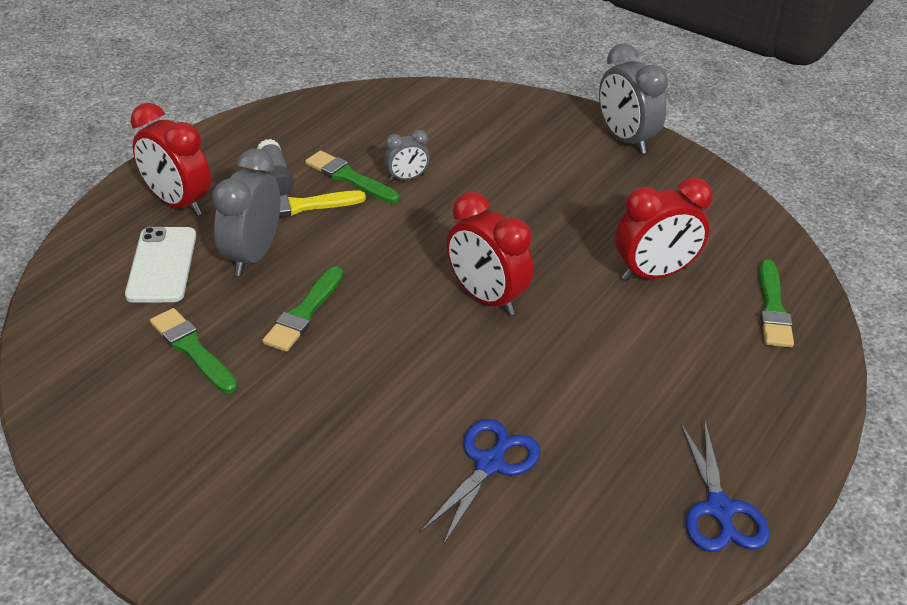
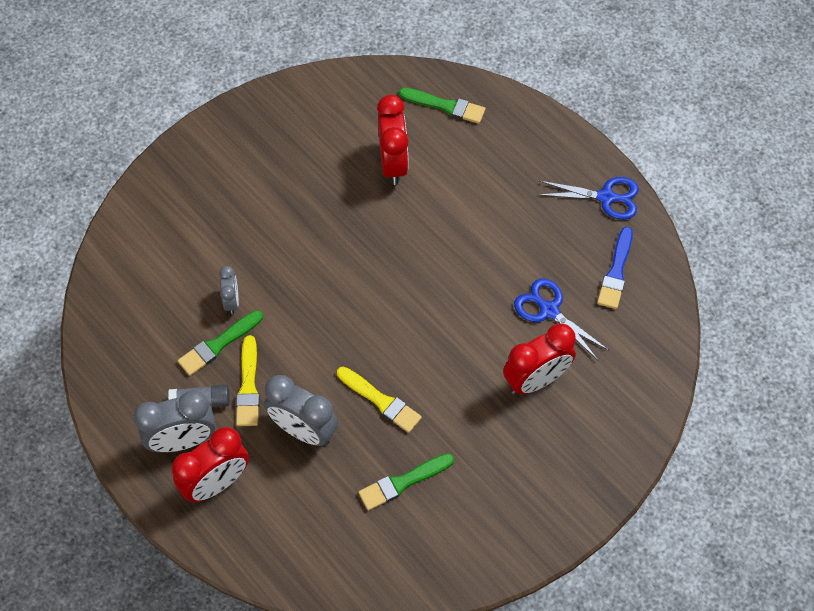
camera: 75 degrees left, 20 degrees up
(161, 265) = (298, 500): white phone -> none
(304, 313) = (381, 401): green brush -> yellow brush
(486, 298) = (393, 276): red clock -> red clock (536, 380)
(588, 539) = (616, 272): none -> blue brush
(625, 139) = (225, 131): grey clock -> grey clock (182, 441)

